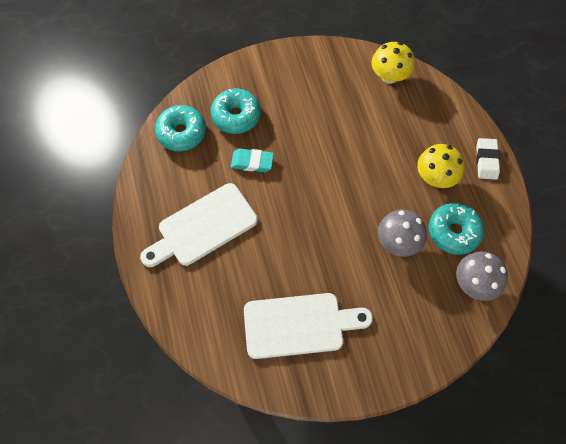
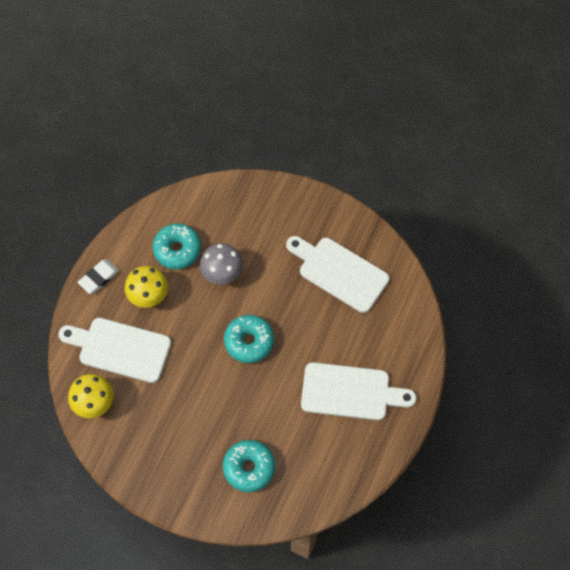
camera: 140 degrees left, 0 degrees up
(181, 133) = (305, 488): turquoise donut -> turquoise donut (249, 341)
(252, 162) = (271, 415): turquoise eraser -> none
(412, 123) = (120, 349): none -> white cutting board
(474, 283) = (200, 209): grey mushroom -> none

